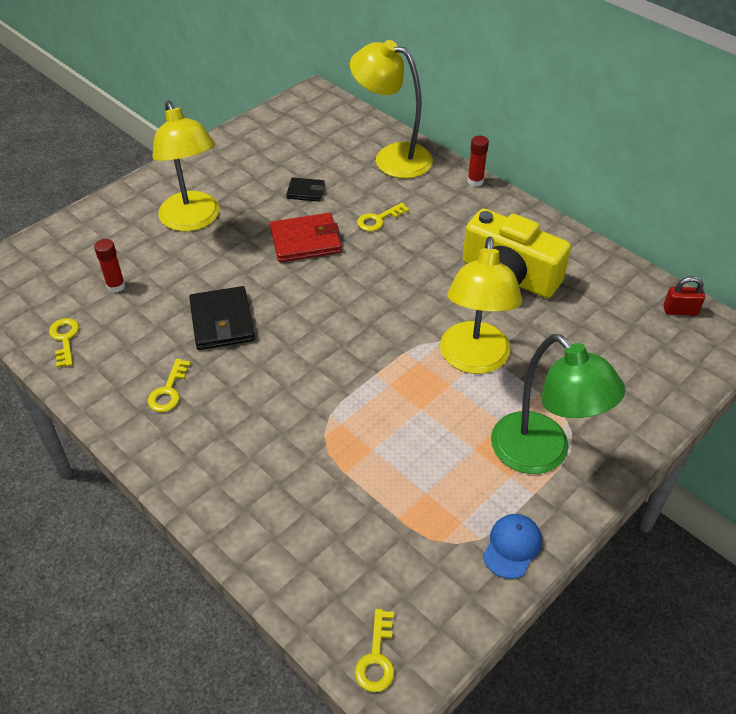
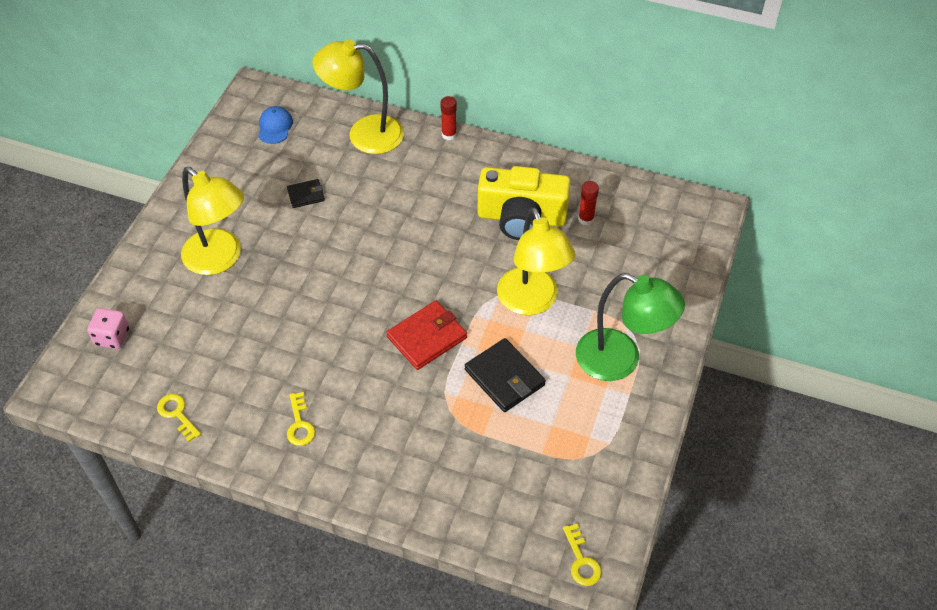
camera: 25 degrees left, 5 degrees up
(56, 253) = (112, 337): none -> pink dice
(116, 286) = (190, 348): red glue stick -> red glue stick (586, 219)
(222, 321) = (306, 345): black wallet -> black wallet (504, 377)
(305, 241) = (334, 244): red wallet -> red wallet (427, 337)
(378, 219) = (386, 201): yellow key -> none
(512, 546) = (634, 440): blue cap -> blue cap (275, 127)
(680, 311) = (666, 200): red padlock -> none

